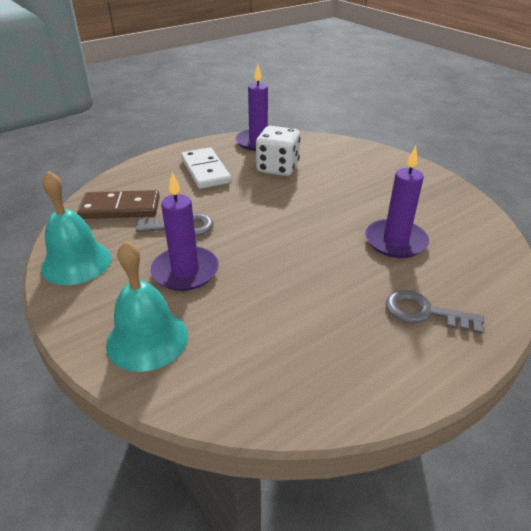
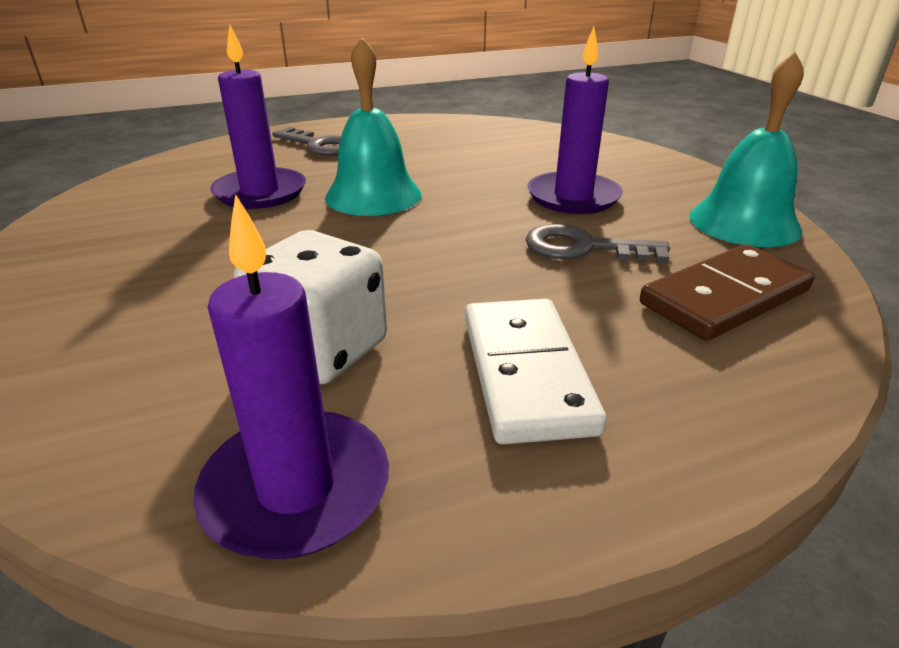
camera: 165 degrees left, 5 degrees down
(120, 208) = (724, 297): brown domino -> brown domino turned 45 degrees counterclockwise
(147, 339) = (610, 158): turquoise bell -> turquoise bell (373, 195)

